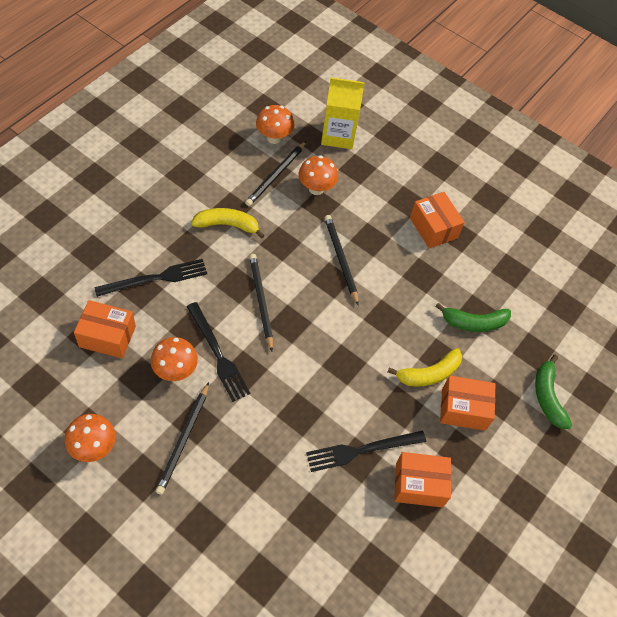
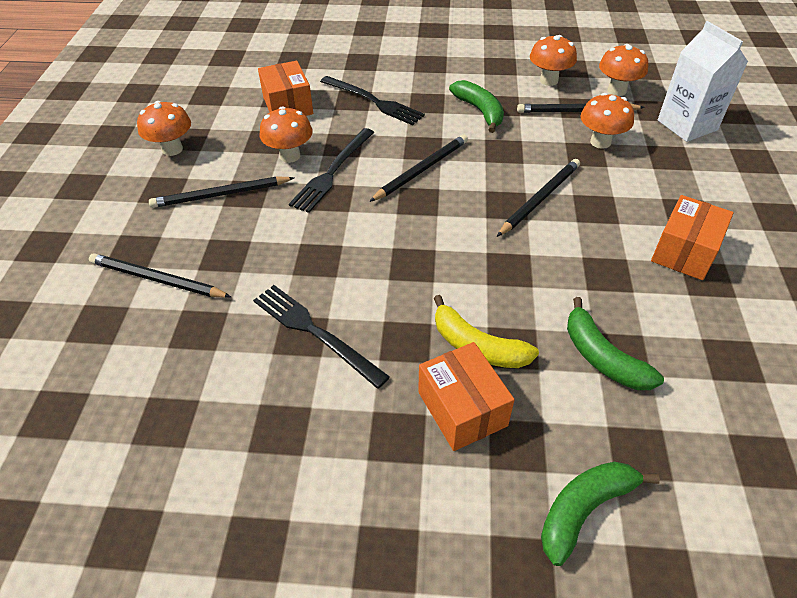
camera: 65 degrees right, 10 degrees down
(227, 225) = (480, 111): yellow banana -> green banana
(229, 162) = (548, 80): none -> orange mushroom
(245, 522) = (157, 279): none -> black pencil
(338, 135) = (687, 125): yellow carton -> white carton
(419, 484) = (311, 412): orange box -> none

